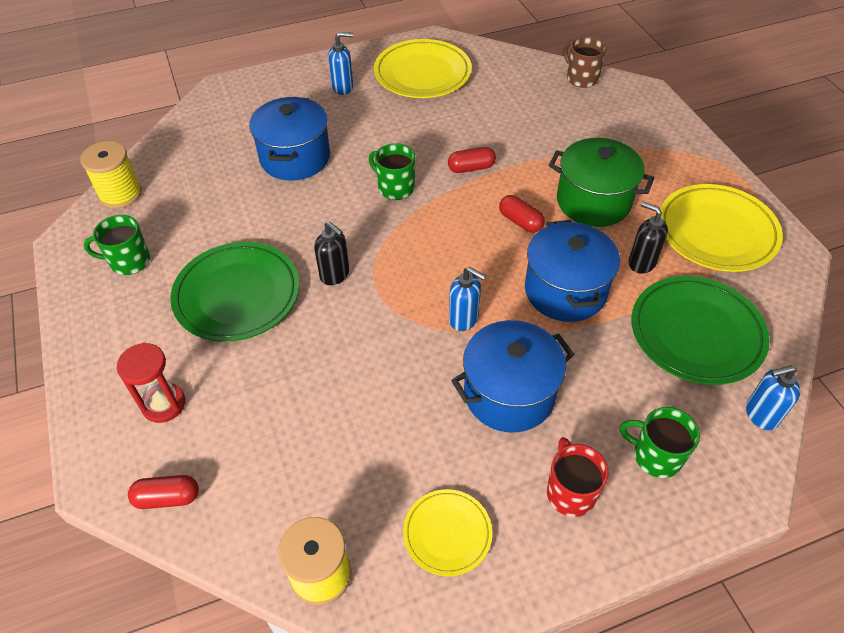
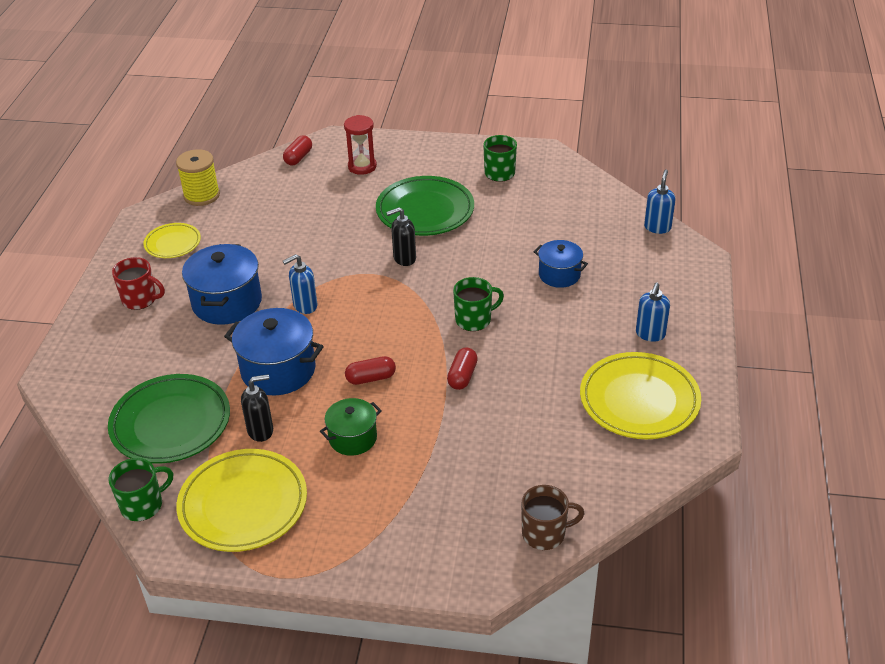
camera: 120 degrees right, 10 degrees down
(120, 194) = (580, 180): yellow spool -> none
(295, 158) = (559, 275): blue pot -> blue pot, size x0.61
(593, 201) = (353, 438): green pot -> green pot, size x0.61
(655, 456) = (118, 347): green mug -> green mug (143, 505)
(761, 415) = (83, 417): blue soap dispenser -> blue soap dispenser (657, 227)

